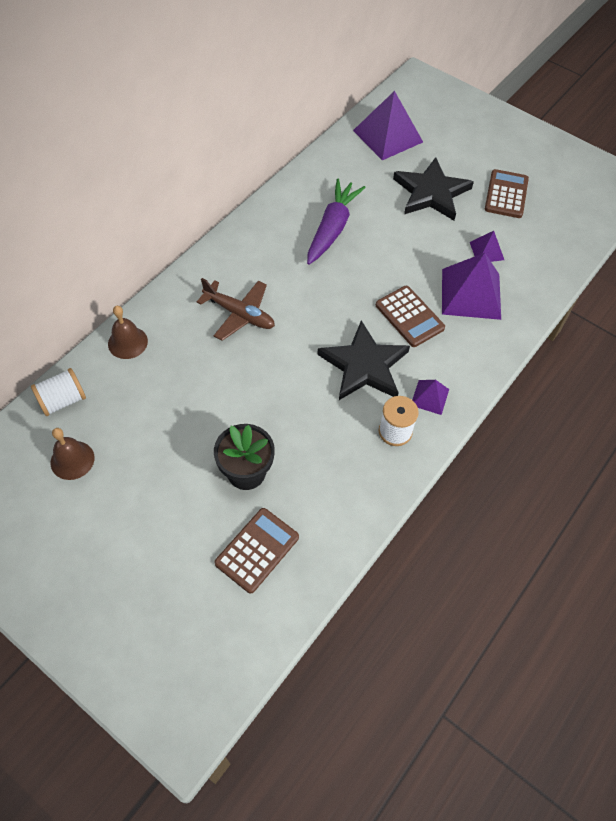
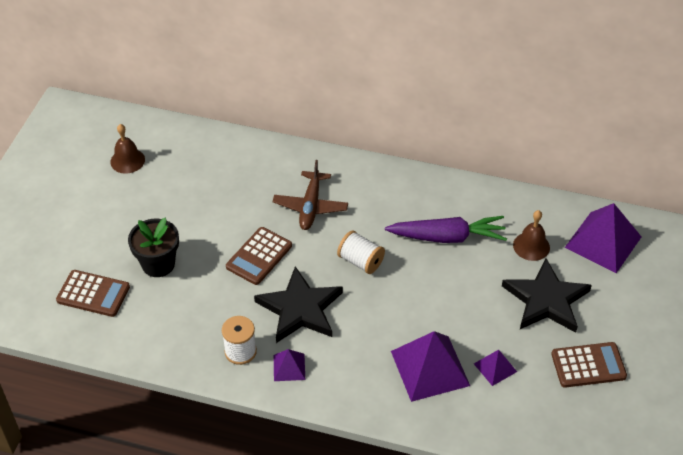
camera: 70 degrees right, 10 degrees down
(63, 400) = (175, 135): white spool -> white spool (360, 261)
(127, 342) = (246, 149): brown bell -> brown bell (531, 246)
(409, 317) = (373, 326): brown calculator -> brown calculator (259, 256)

